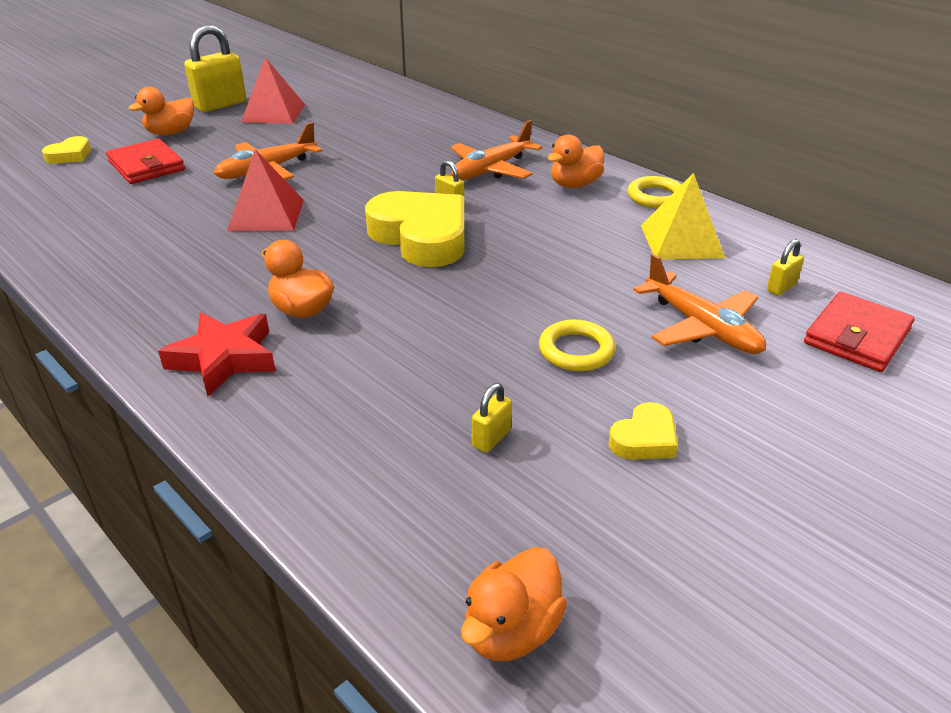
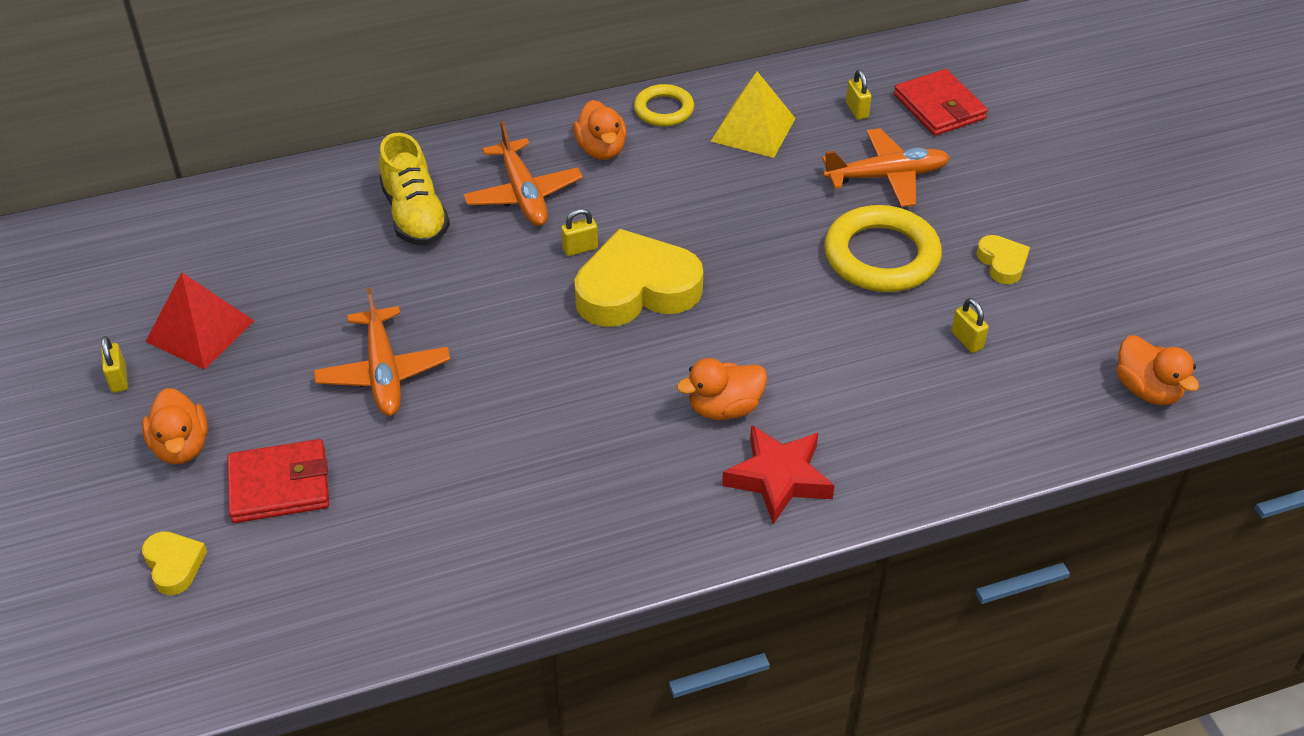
camera: 65 degrees left, 10 degrees up
(220, 105) = (119, 379): yellow padlock -> yellow padlock, size x0.47
(266, 215) = (505, 396): red pyramid -> none
(432, 142) = (415, 215): none -> yellow shoe
(576, 350) = (881, 256): yellow ring -> yellow ring, size x1.75

